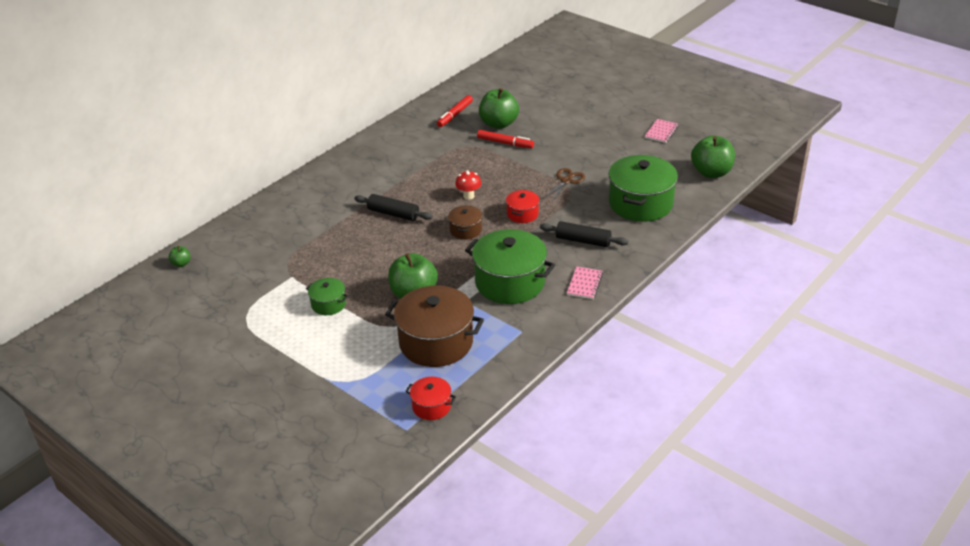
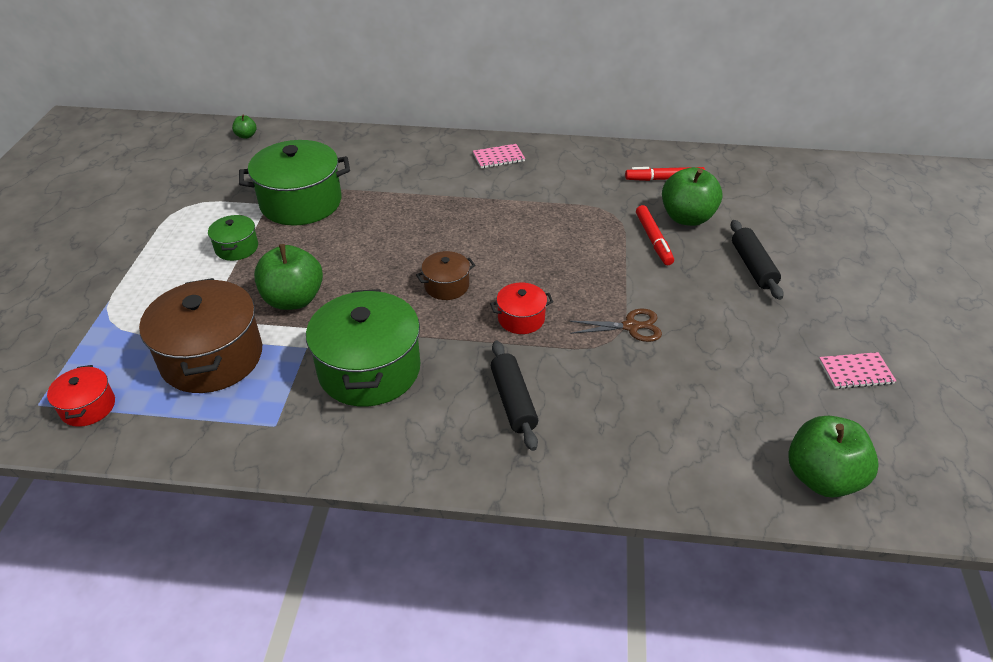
camera: 55 degrees right, 5 degrees up
(393, 214) = (431, 220): black rolling pin -> black rolling pin (753, 266)
(468, 196) = (516, 258): red mushroom -> none
(584, 284) = (417, 445): pink notebook -> pink notebook (498, 157)
(640, 203) = (655, 425): green pot -> green pot (301, 202)

